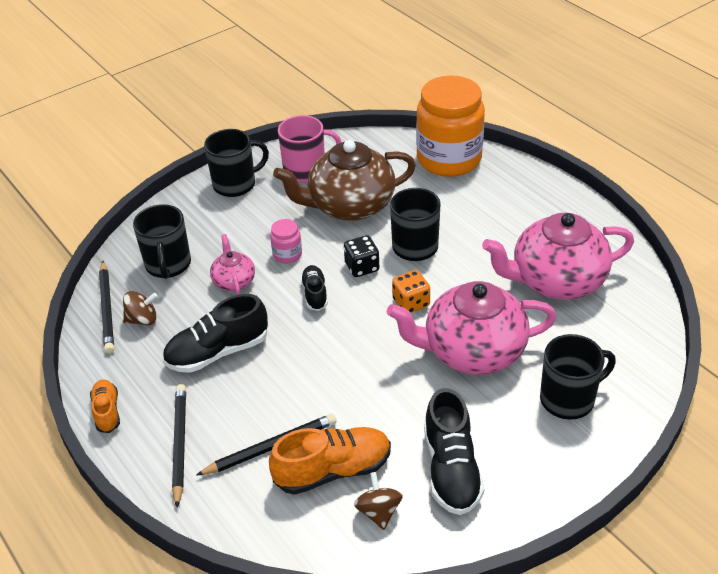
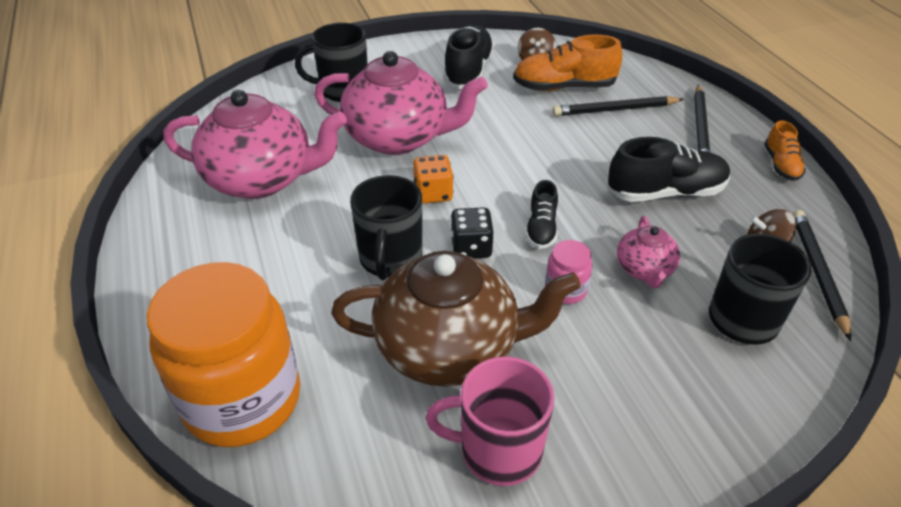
camera: 165 degrees left, 0 degrees up
(235, 184) = (636, 455): black mug -> none

